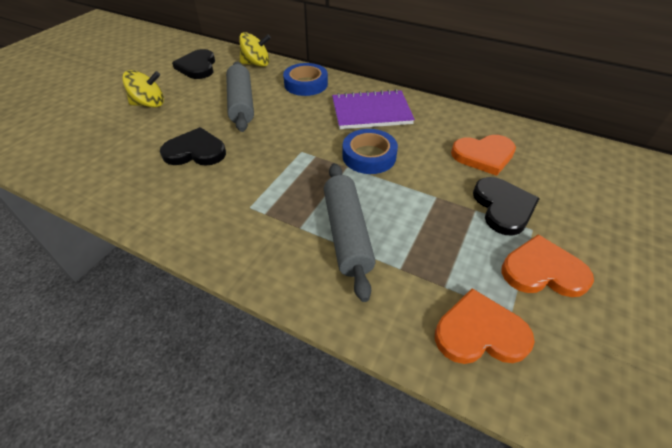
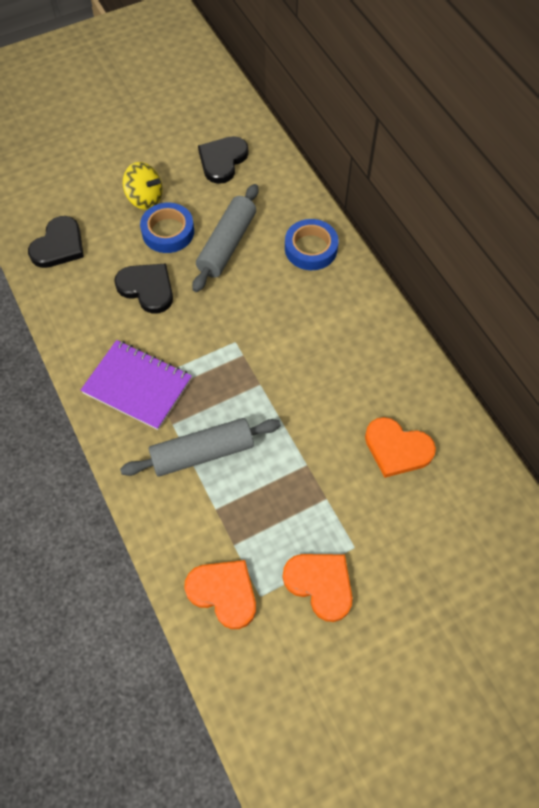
camera: 35 degrees right, 15 degrees up
(256, 64) = (284, 187): yellow spinning top -> none
(347, 234) = (202, 453): grey rolling pin -> grey rolling pin turned 45 degrees clockwise
(369, 156) = (289, 384): blue tape -> blue tape (168, 232)
(371, 112) = (342, 328): purple notebook -> purple notebook (137, 386)
(503, 207) = (353, 512): black heart -> black heart (59, 245)

